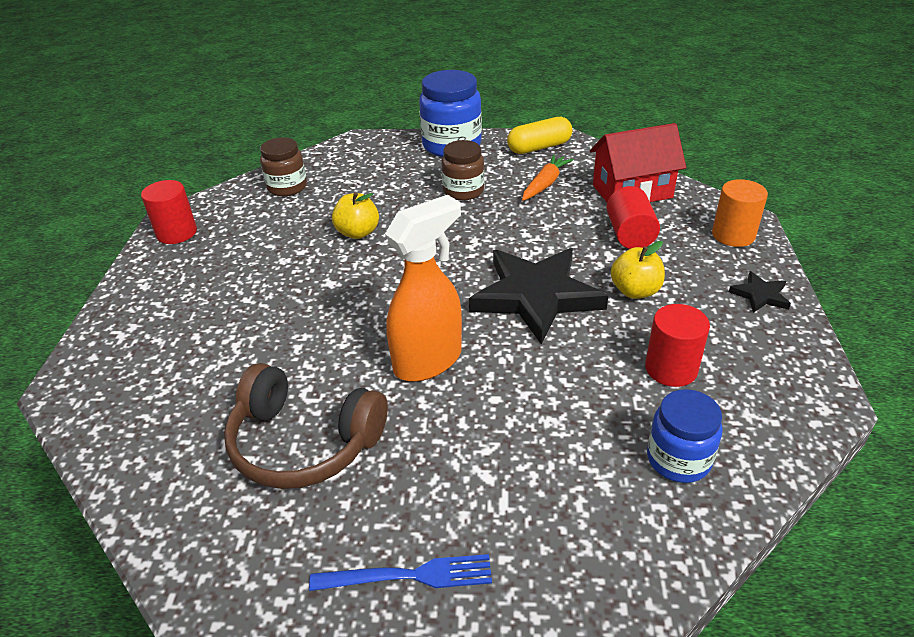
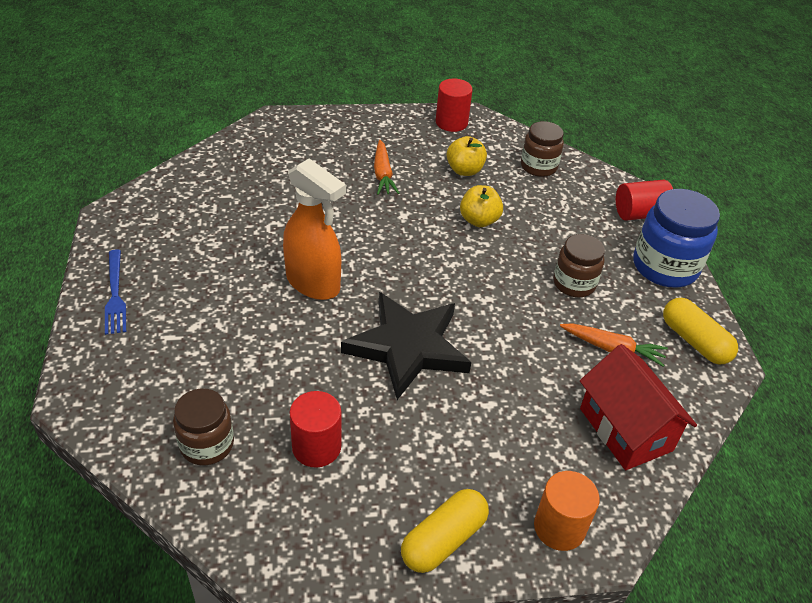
camera: 75 degrees right, 5 degrees up
(248, 292) = (383, 174): none -> orange carrot
(303, 443) = (226, 230): brown headphones -> none
(629, 234) = (532, 423): red cylinder -> red cylinder (639, 214)
(635, 291) = (430, 424): yellow apple -> yellow apple (464, 170)
(678, 459) = (207, 444): blue jar -> brown jar
(760, 295) = (443, 540): black star -> yellow capsule

